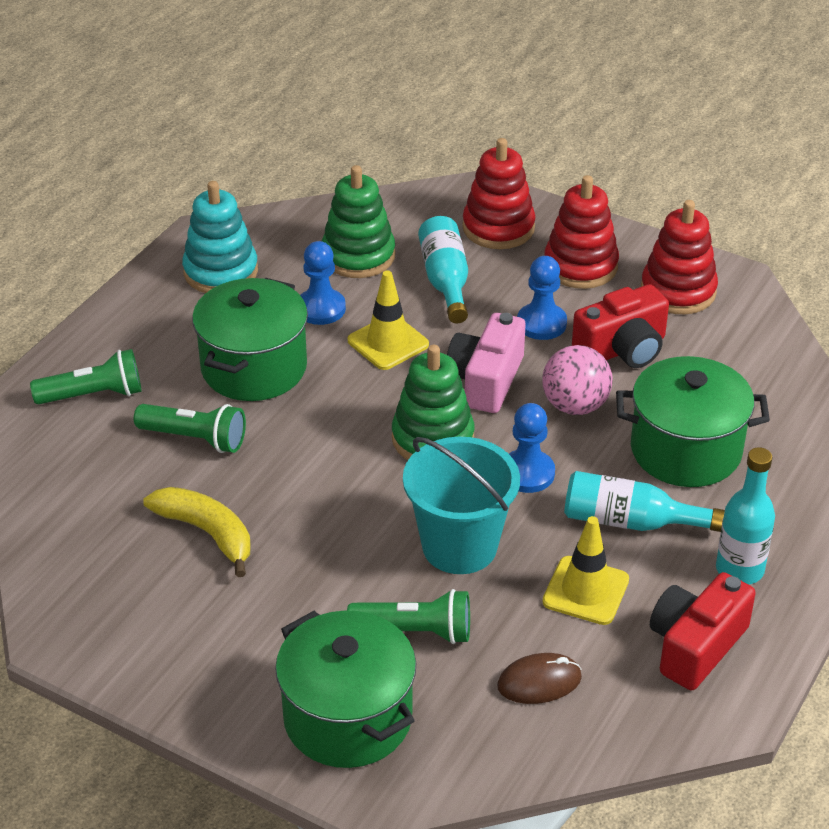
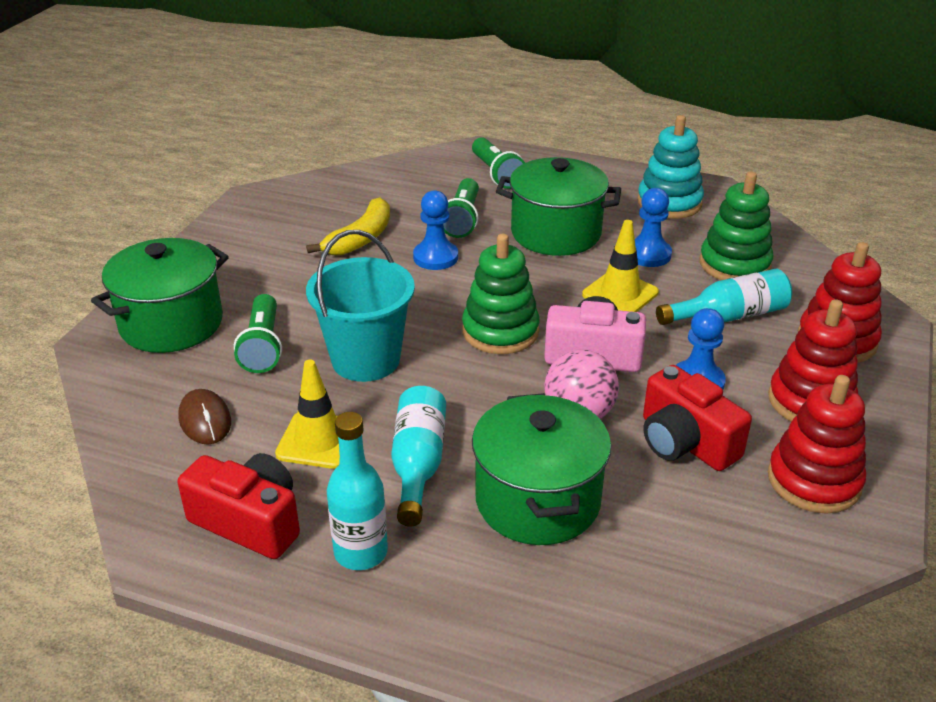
camera: 80 degrees right, 5 degrees down
(527, 473) = (470, 391): blue pawn -> blue pawn (435, 257)

